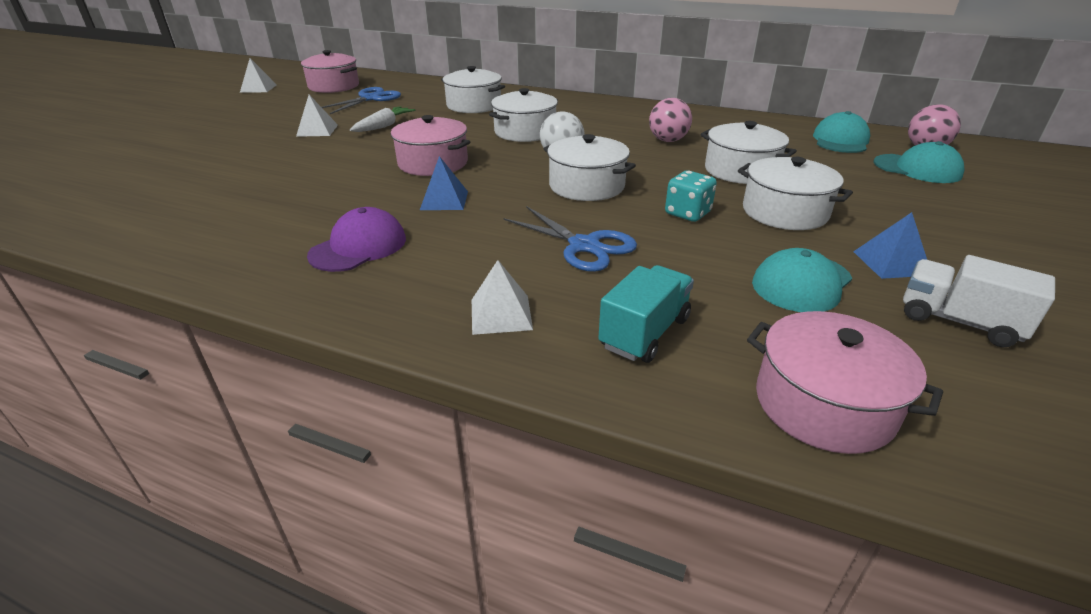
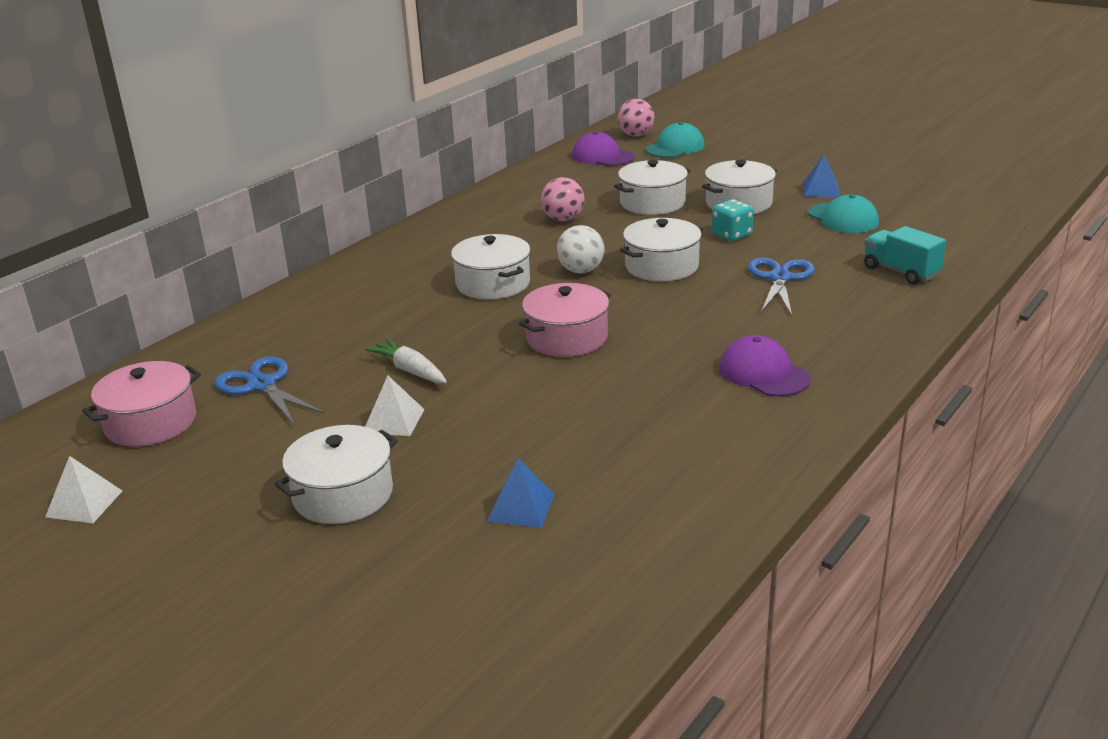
camera: 75 degrees left, 5 degrees down
(444, 200) = (671, 332): blue pyramid -> blue pyramid (521, 507)
(474, 105) = (364, 309): white pot -> white pot (343, 494)
(501, 314) = (878, 315): white pyramid -> none
(584, 246) = (780, 278): blue scissors -> blue scissors turned 45 degrees counterclockwise
(823, 404) = (965, 238): pink pot -> none
(840, 140) = (602, 156): turquoise cap -> purple cap
(958, 321) = (888, 190): white truck -> none

